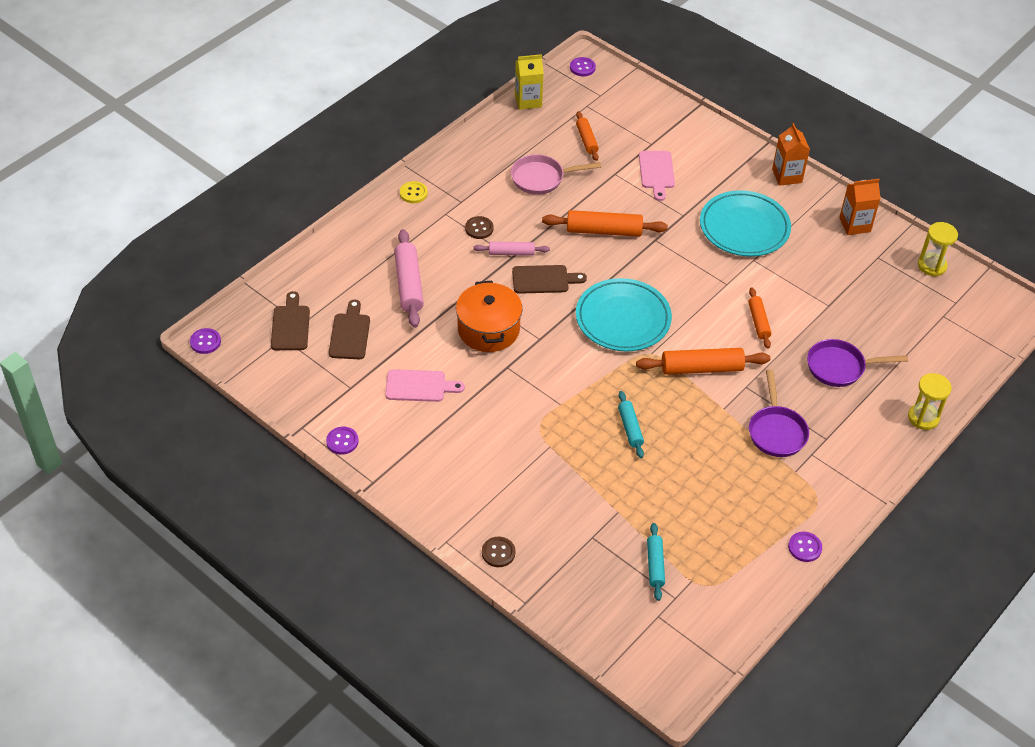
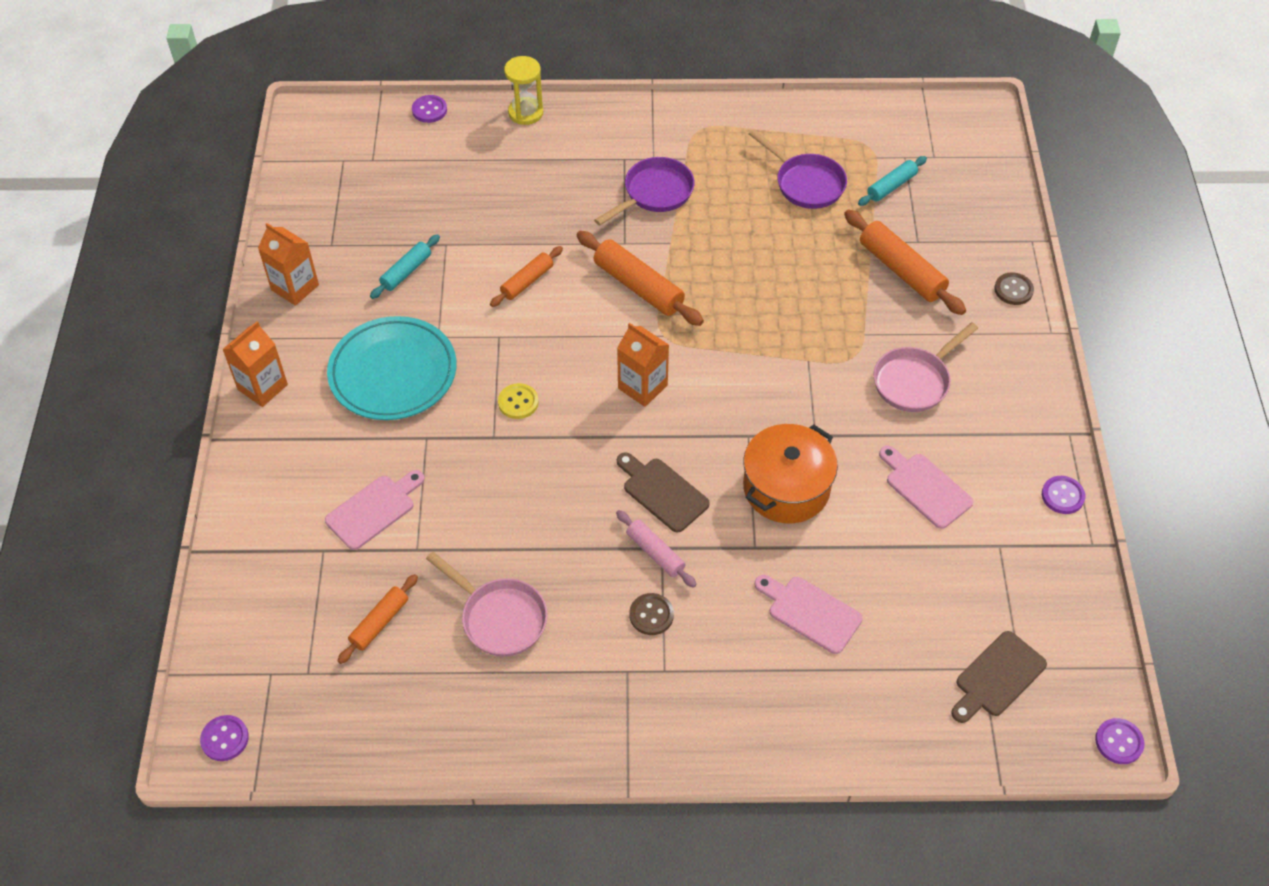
camera: 130 degrees left, 5 degrees up
(350, 334) = (939, 608): brown cutting board -> none
(409, 284) = (810, 612): pink rolling pin -> pink cutting board
(413, 193) = (666, 736): yellow button -> yellow button (518, 402)
(490, 441) = (915, 381): none -> pink pan
(528, 101) = (359, 750): yellow carton -> none
(604, 231) = (527, 492): orange rolling pin -> orange rolling pin (901, 270)
(623, 319) = (642, 387): turquoise plate -> orange carton
(630, 428) = (773, 291): turquoise rolling pin -> turquoise rolling pin (406, 271)
(804, 547) = (758, 112): purple button -> purple button (429, 110)
(840, 367) = (523, 194): purple pan -> purple pan (806, 183)
(932, 266) = (303, 200): yellow hourglass -> none

